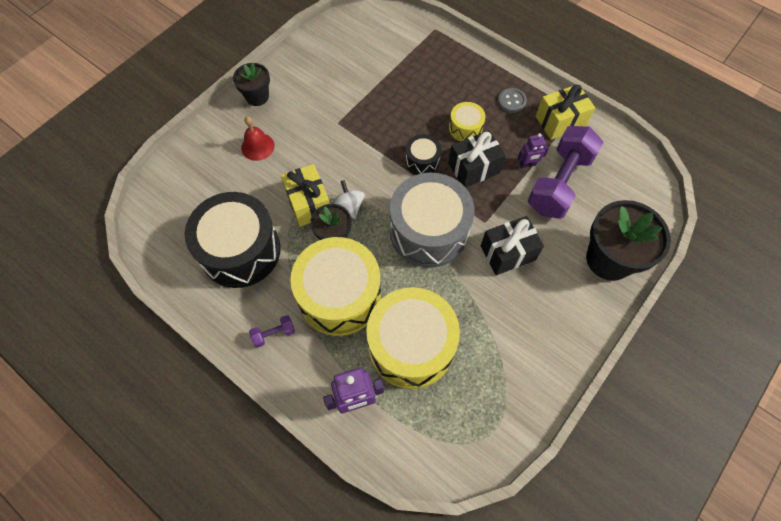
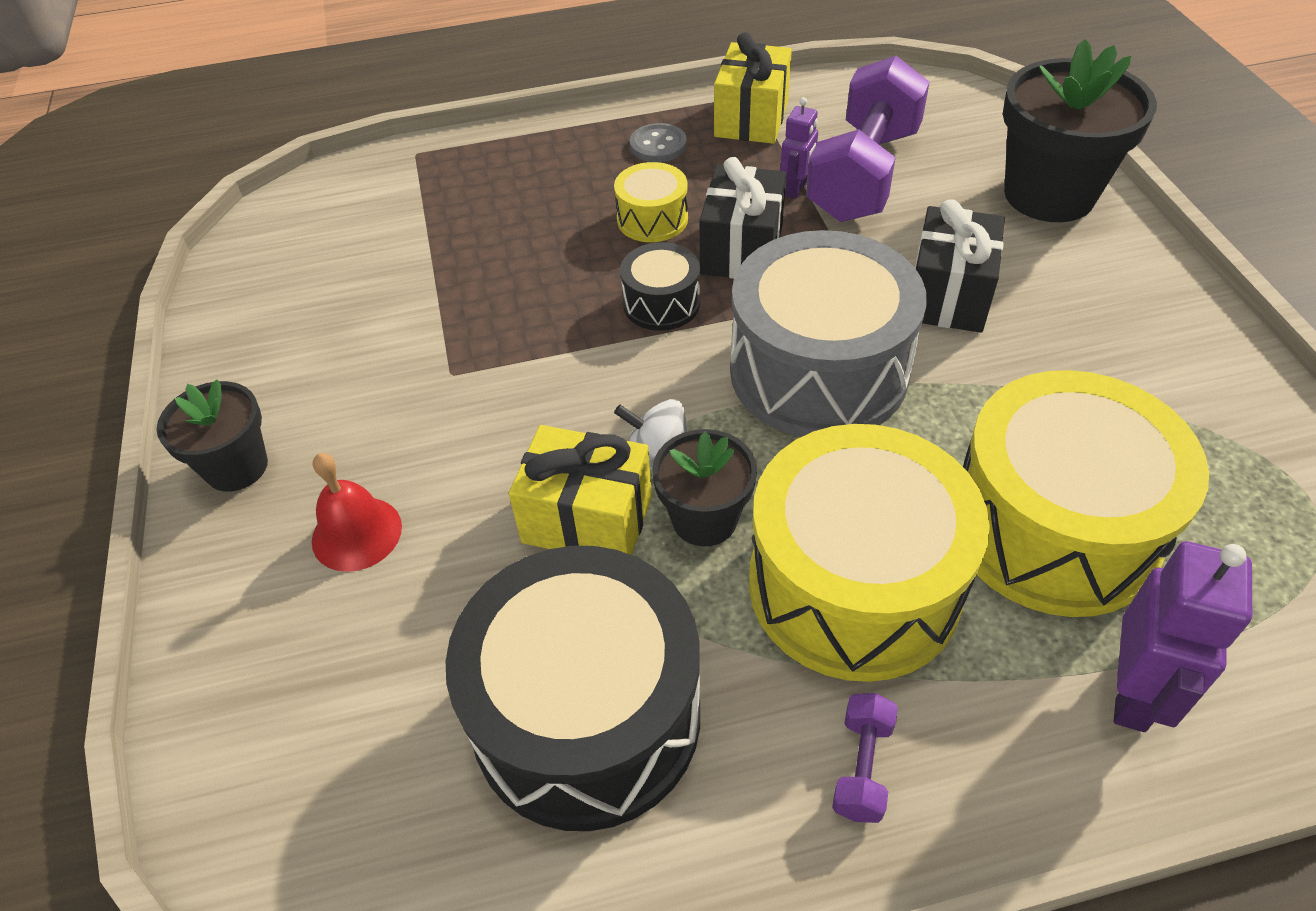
camera: 50 degrees left, 15 degrees down
(559, 183) = (864, 174): purple dumbbell -> purple dumbbell turned 45 degrees clockwise

